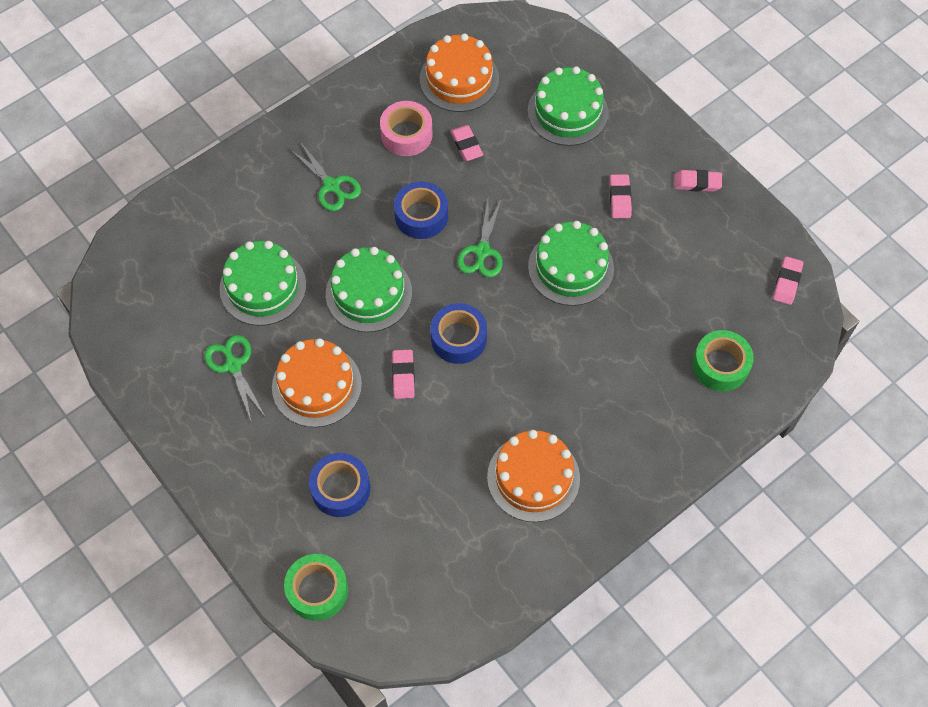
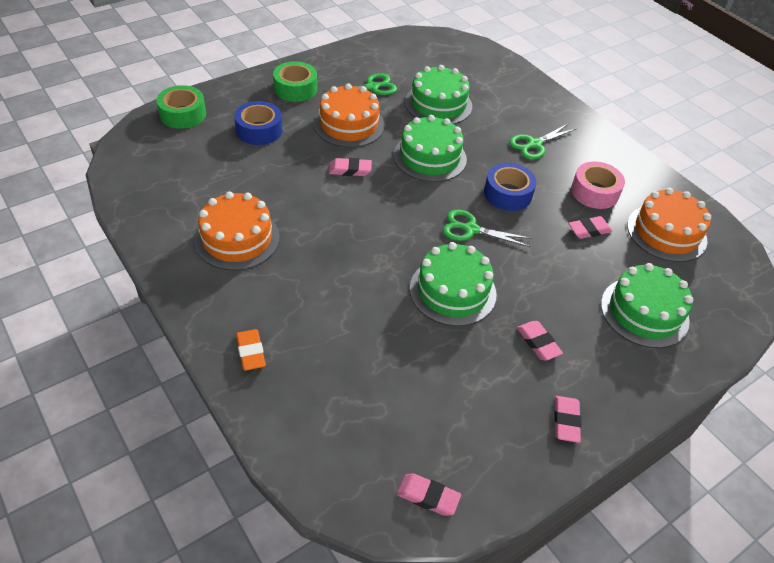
camera: 90 degrees right, 15 degrees down
(458, 338) = (381, 205): blue tape -> none
(620, 198) = (538, 343): pink eraser -> pink eraser turned 60 degrees clockwise
(678, 436) = (251, 352): none -> orange eraser
(720, 365) = (325, 404): green tape -> green tape (295, 89)

